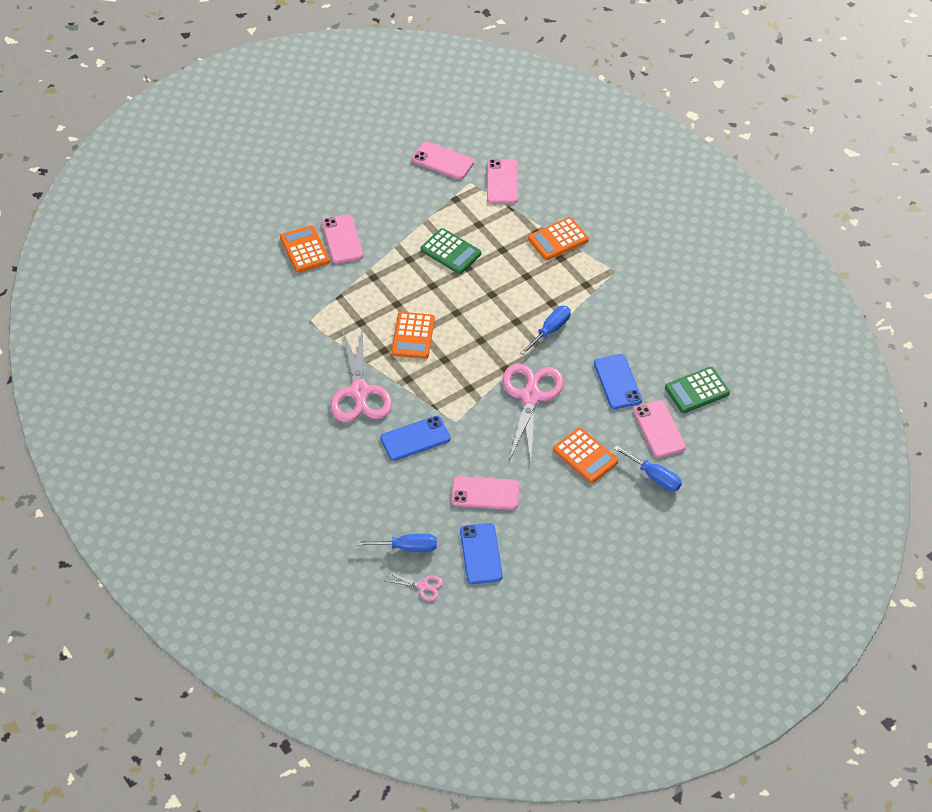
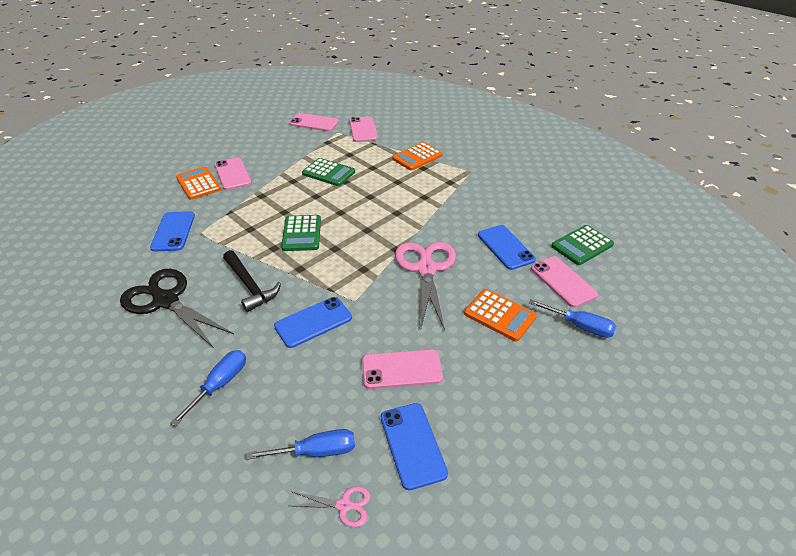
camera: 10 degrees left, 10 degrees down
(283, 315) = (173, 231): none -> blue phone
(283, 397) = (166, 301): none -> black scissors
(359, 392) = (250, 286): pink scissors -> black hammer
(413, 336) = (302, 233): orange calculator -> green calculator
(550, 330) = (429, 216): blue screwdriver -> blue screwdriver (220, 384)

